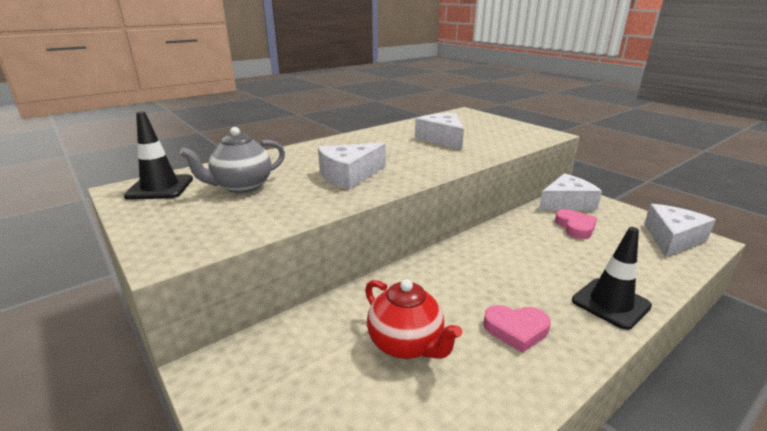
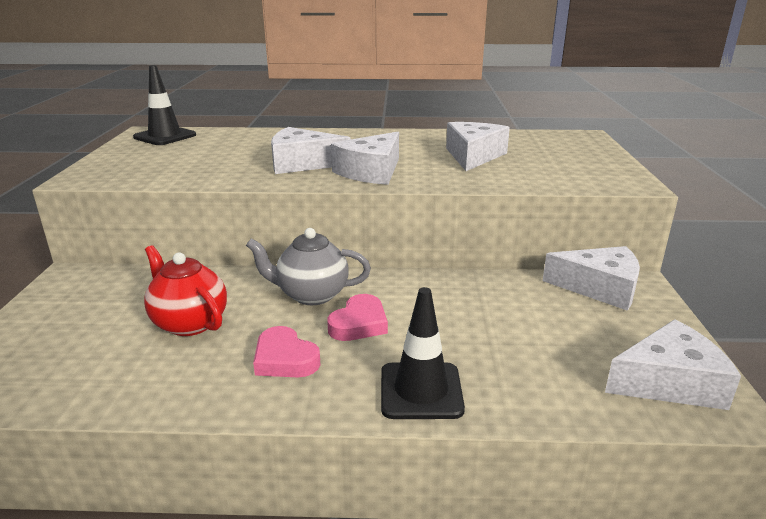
camera: 40 degrees right, 0 degrees up
(242, 186) = (210, 150): grey teapot -> grey teapot (311, 295)
(406, 345) = (189, 323): red teapot -> red teapot turned 135 degrees clockwise
(411, 167) = (371, 172): none -> white cheese
(575, 227) = (550, 314): pink heart -> pink heart (359, 323)

